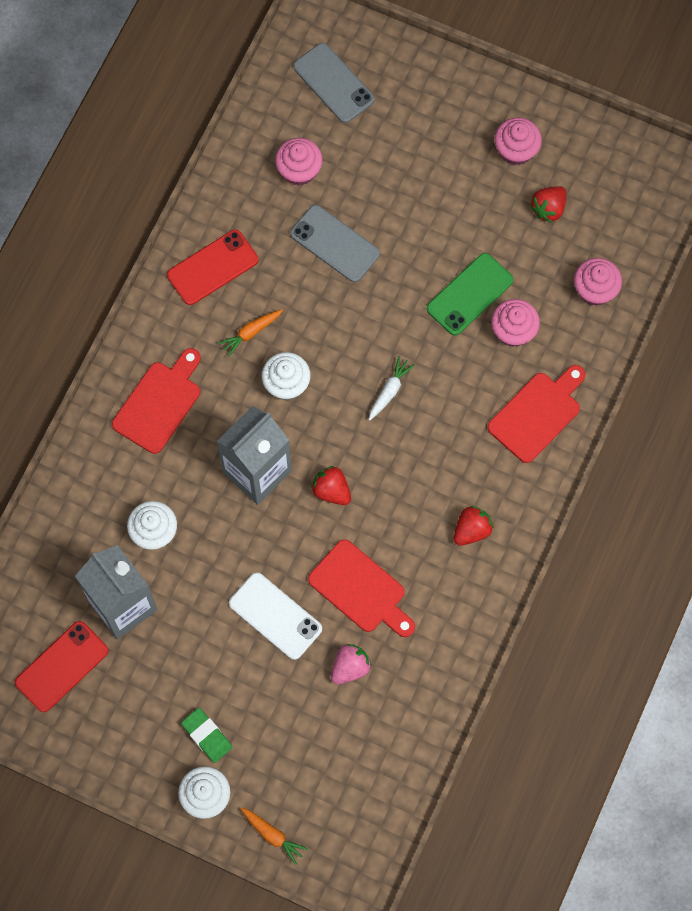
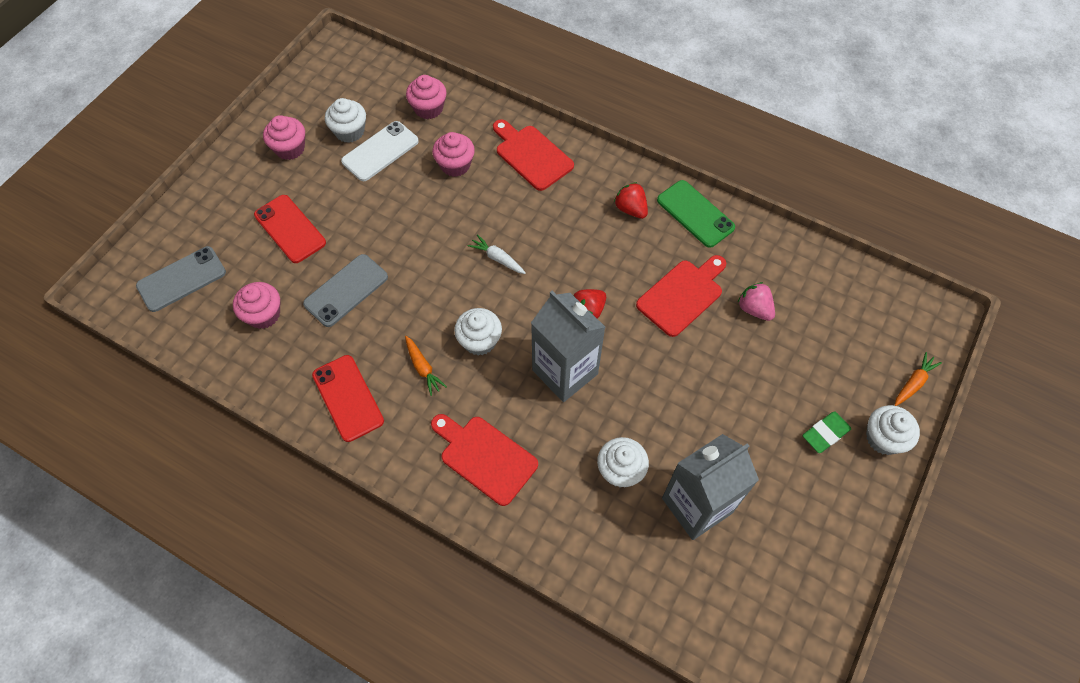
camera: 85 degrees left, 10 degrees down
(62, 666) = (762, 571): red phone -> red phone (290, 229)
(275, 616) = (707, 366): white phone -> white phone (380, 151)
(469, 294) = (416, 192): green phone -> green phone (695, 214)
(548, 209) = (349, 131): red strawberry -> white cupcake

